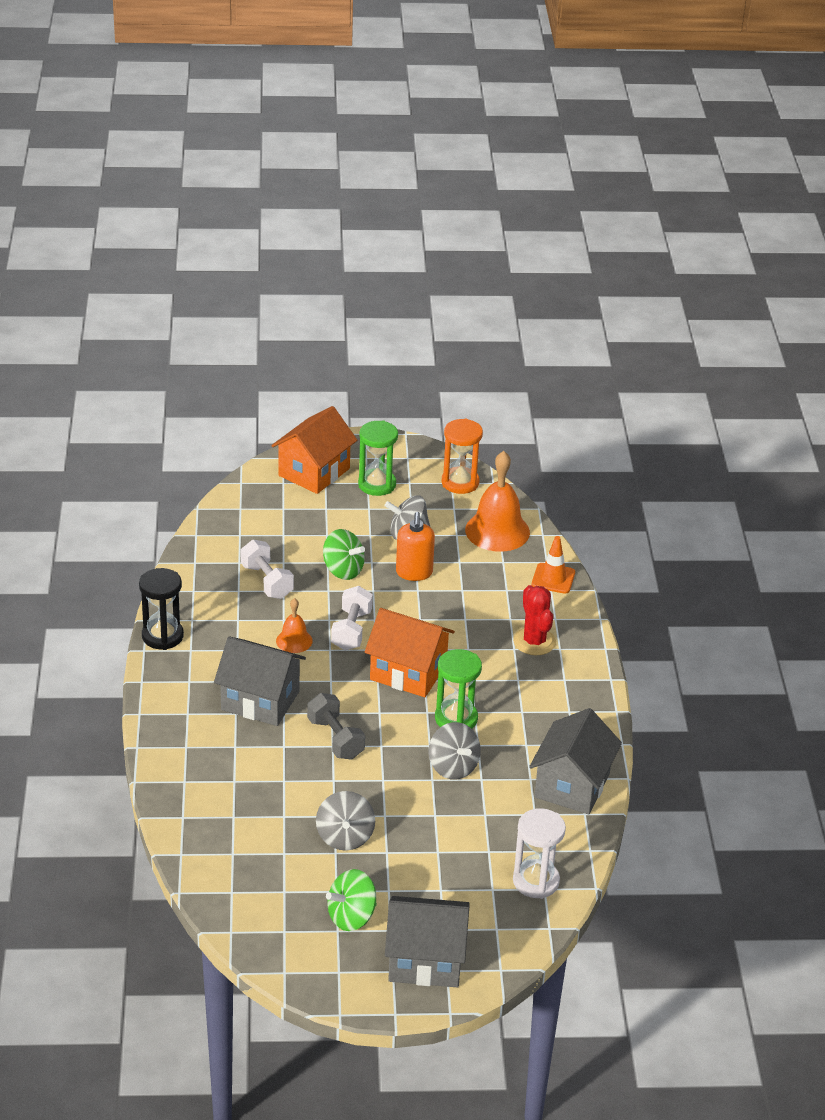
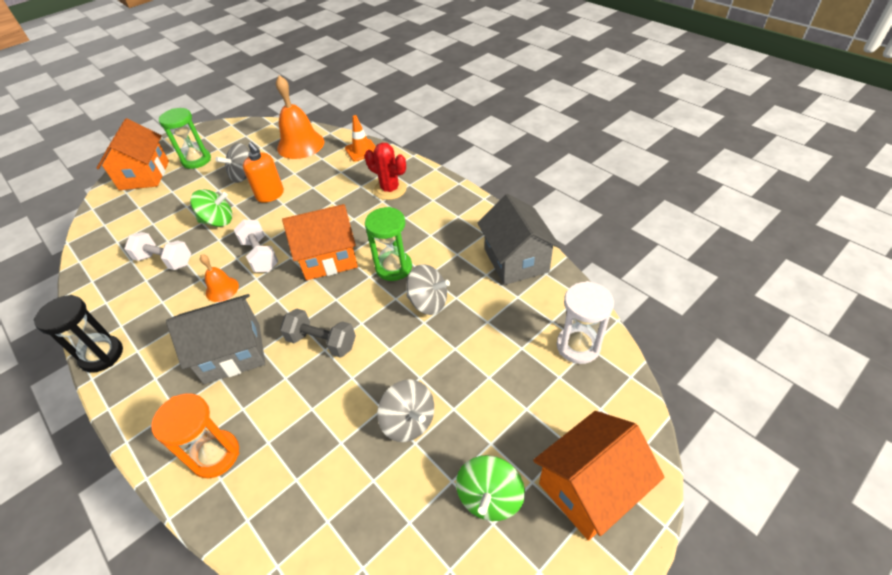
camera: 35 degrees left, 10 degrees up
(425, 960) = (589, 488): grey house -> orange house
(460, 482) = (251, 133): orange hourglass -> orange hourglass (215, 455)

